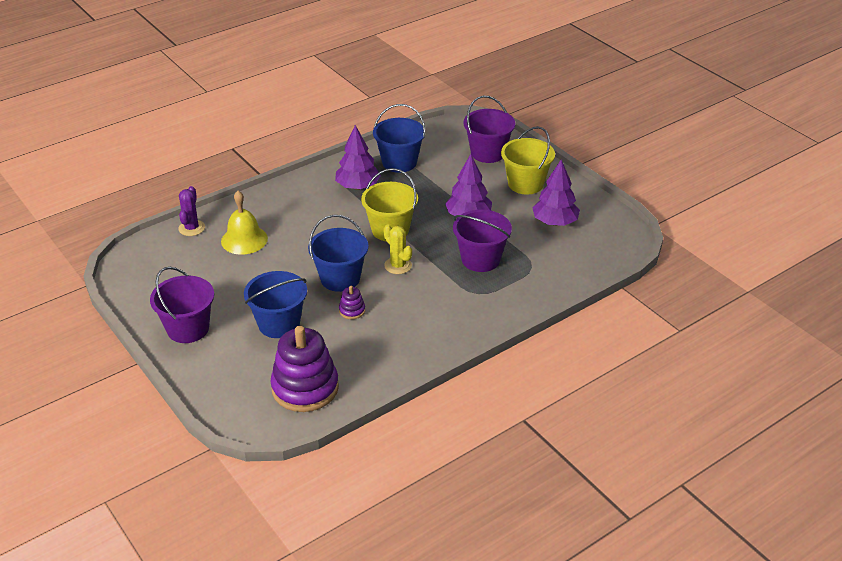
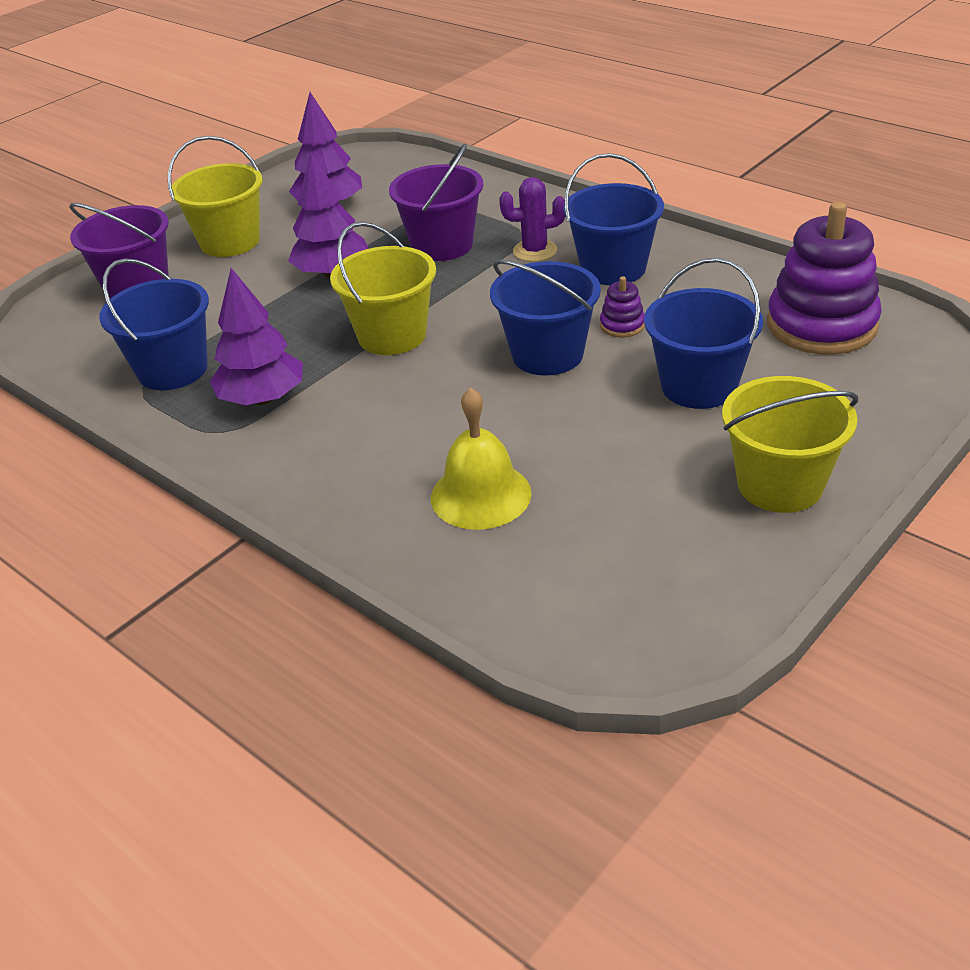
camera: 100 degrees left, 0 degrees up
(188, 329) = (780, 484): purple bucket -> yellow bucket
(191, 228) = (467, 587): purple cactus -> purple cactus (535, 251)
(398, 265) = (488, 309): yellow cactus -> none
(416, 321) = (613, 268): none -> blue bucket

